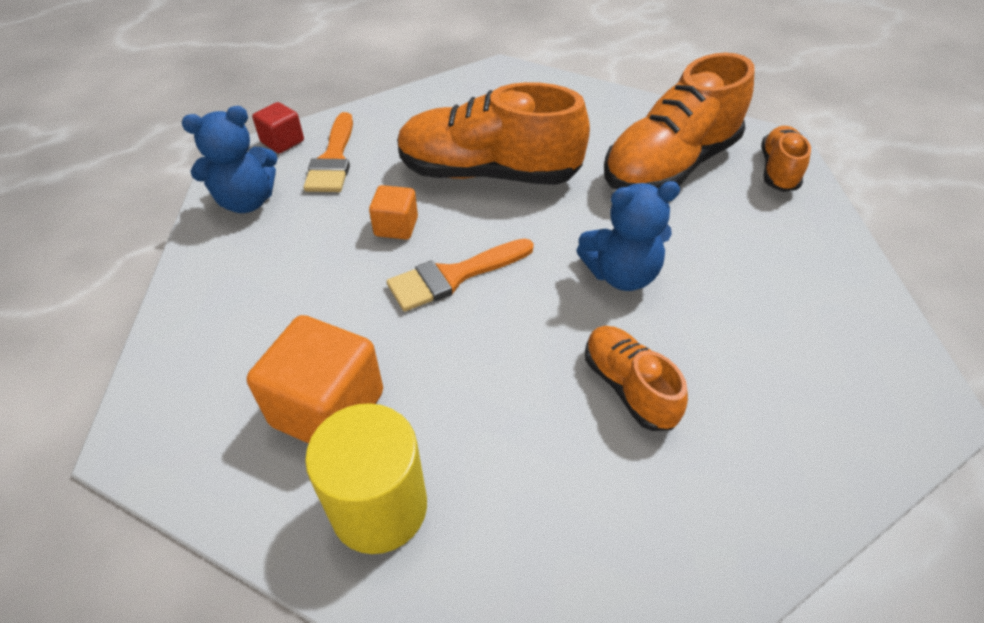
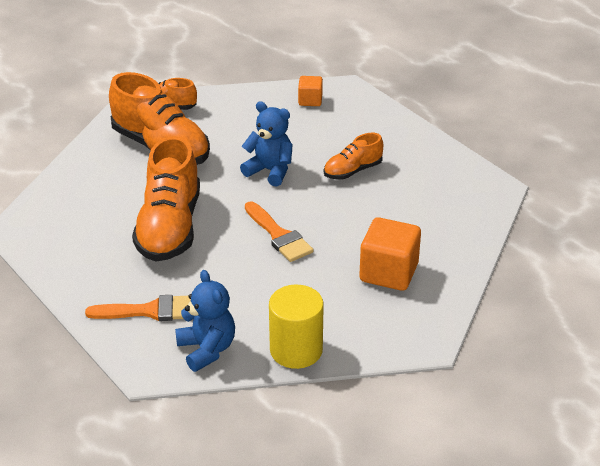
camera: 95 degrees left, 10 degrees down
(282, 142) = (123, 346): red cube -> none
(379, 507) = (440, 246): yellow cylinder -> yellow cylinder (296, 350)
(396, 227) = (232, 266): orange cube -> orange cube (310, 100)
(621, 275) = (270, 171): blue teddy bear -> blue teddy bear turned 45 degrees counterclockwise

